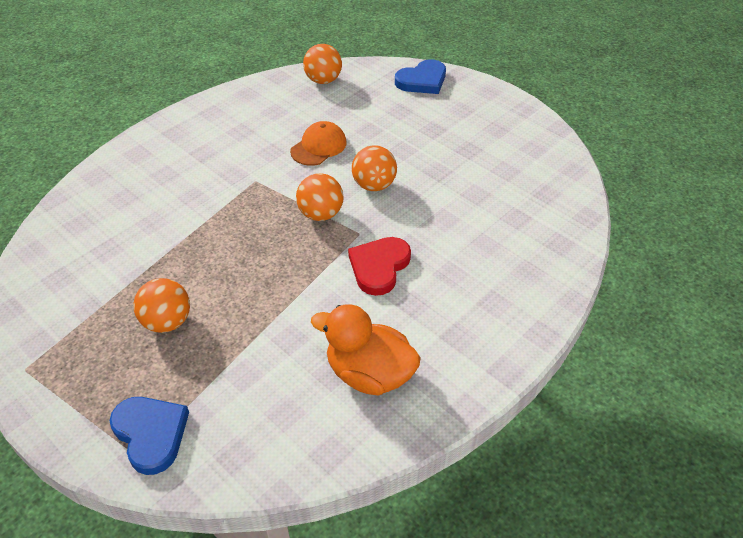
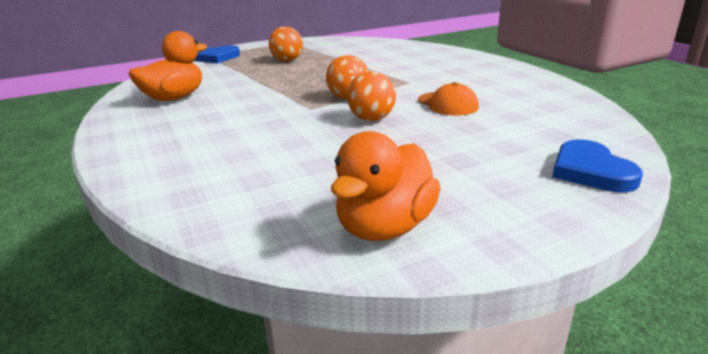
camera: 110 degrees right, 20 degrees down
(323, 80) = (581, 115): orange ball -> none
(379, 267) = (264, 110): red heart -> none
(533, 147) = (384, 227): none -> orange duck

